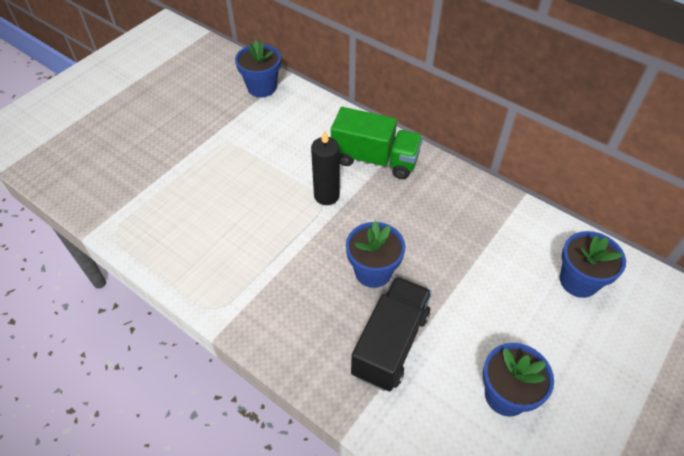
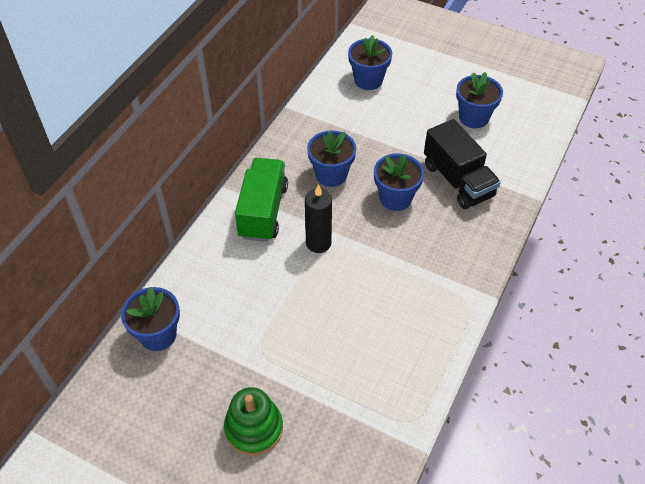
camera: 100 degrees left, 0 degrees up
(158, 133) = (254, 428): none -> green stacking toy
(390, 344) = (458, 180): black truck -> black truck turned 135 degrees counterclockwise
(416, 219) = (331, 175): none -> blue flower pot

